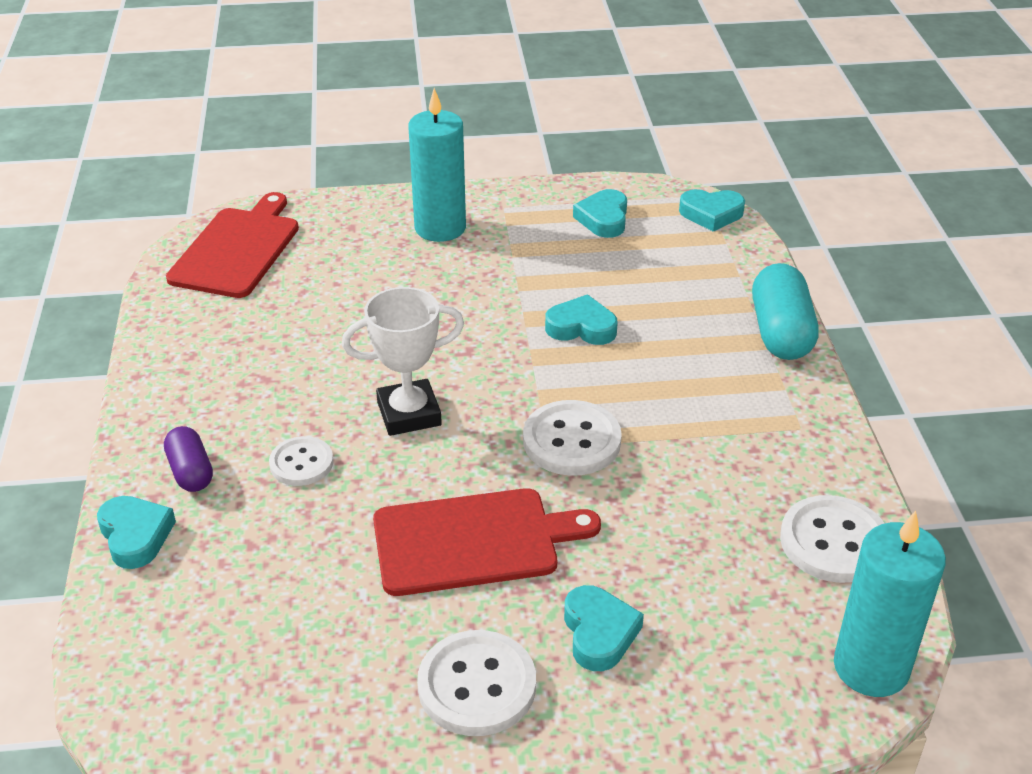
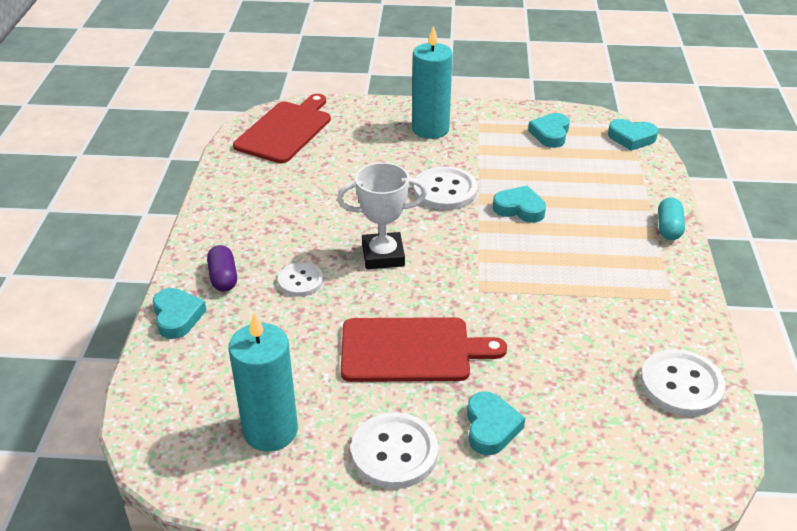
camera: 10 degrees right, 0 degrees up
(571, 441) = (497, 288): white button -> white button (445, 191)
(780, 332) = (668, 228): turquoise capsule -> turquoise capsule, size x0.59
(871, 667) = (693, 481): turquoise candle -> turquoise candle (270, 431)

